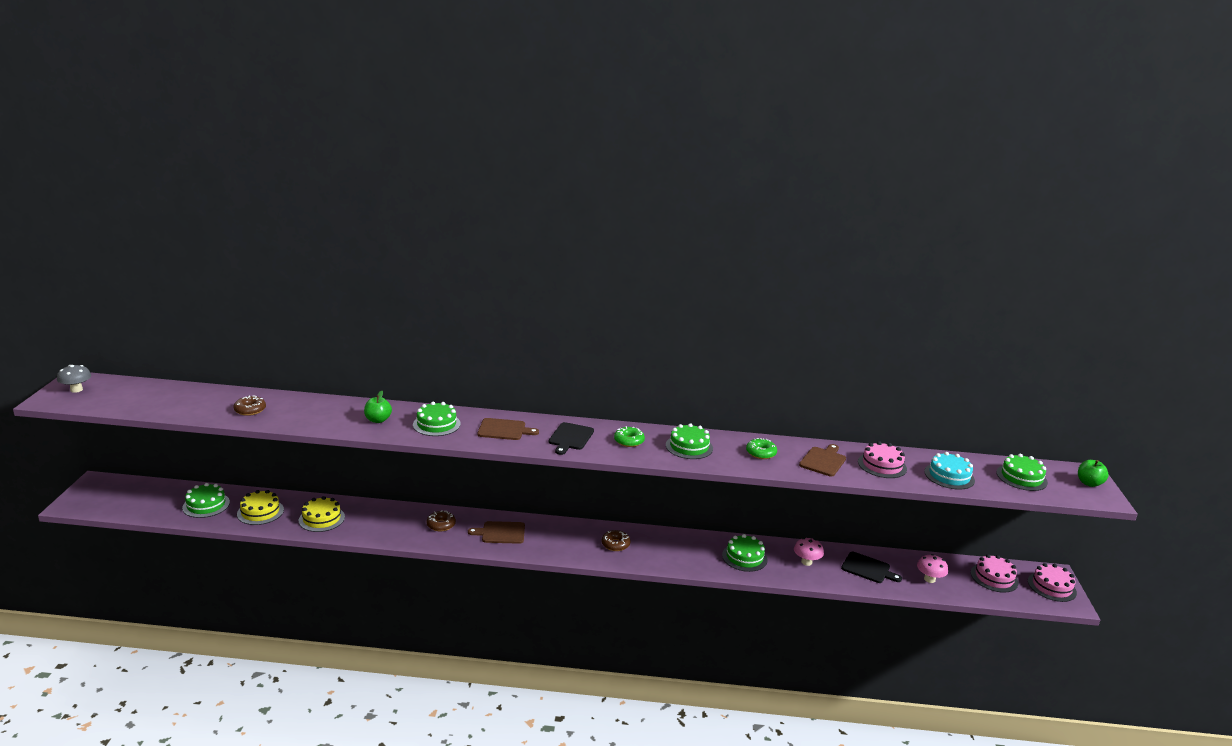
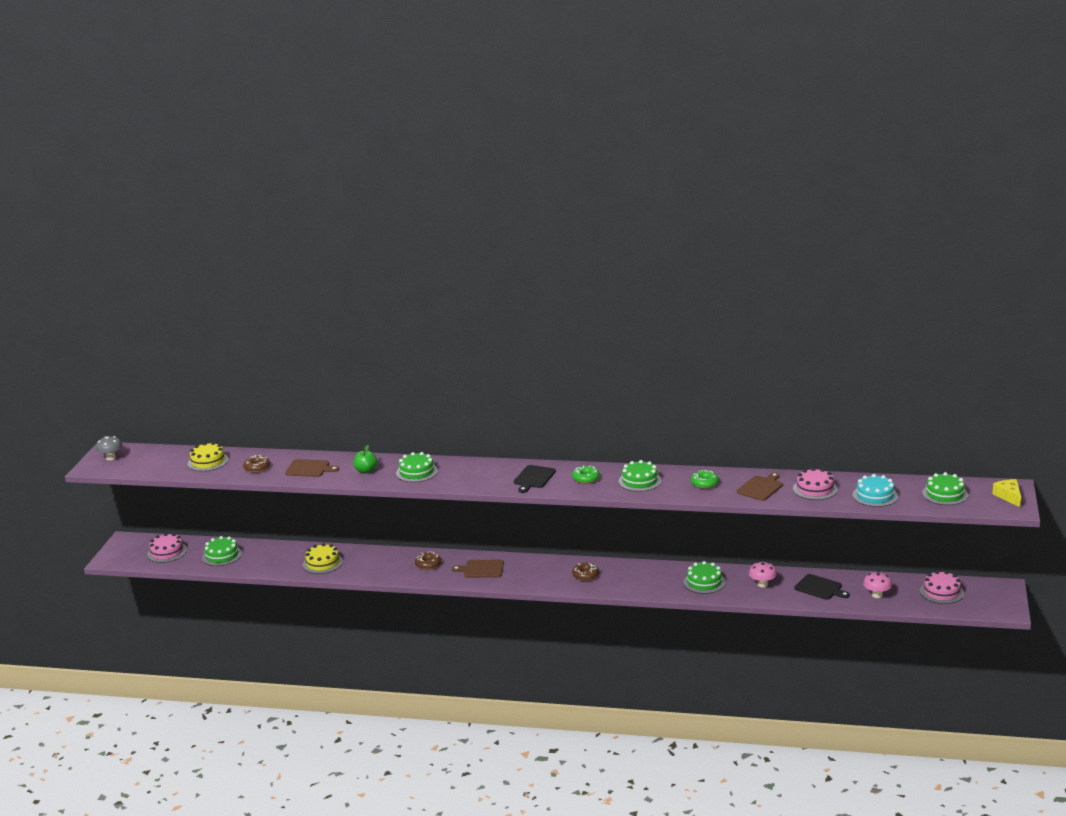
camera: 10 degrees right, 0 degrees up
(260, 512) = (269, 559): yellow cake -> yellow cake (208, 461)
(504, 430) = (475, 474): brown cutting board -> brown cutting board (309, 468)
(1051, 587) = (996, 598): pink cake -> pink cake (167, 552)
(1089, 483) = (1009, 496): green apple -> yellow cheese

